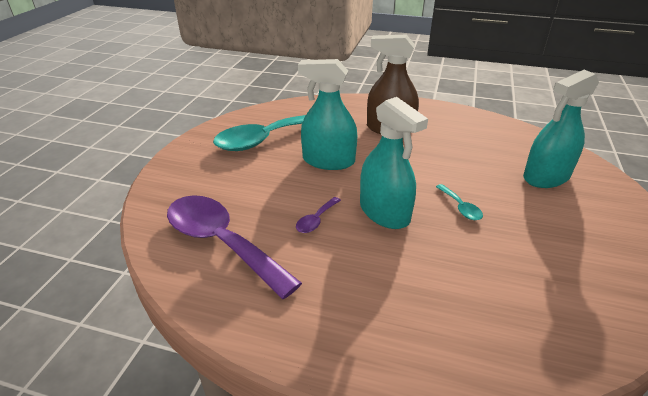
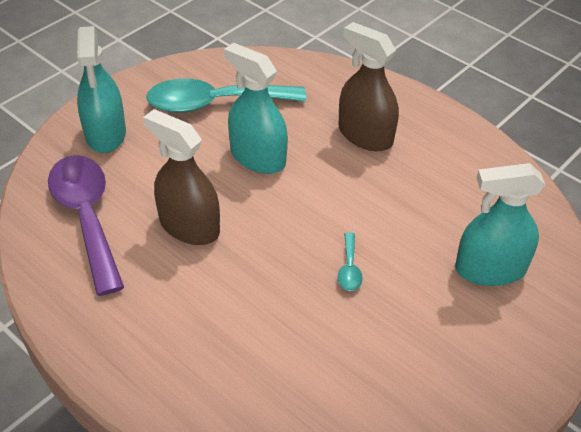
camera: 25 degrees right, 10 degrees up
(316, 220) = (189, 226): purple spoon -> brown spray bottle
(384, 212) = (263, 244): turquoise spray bottle -> turquoise spray bottle (106, 134)

